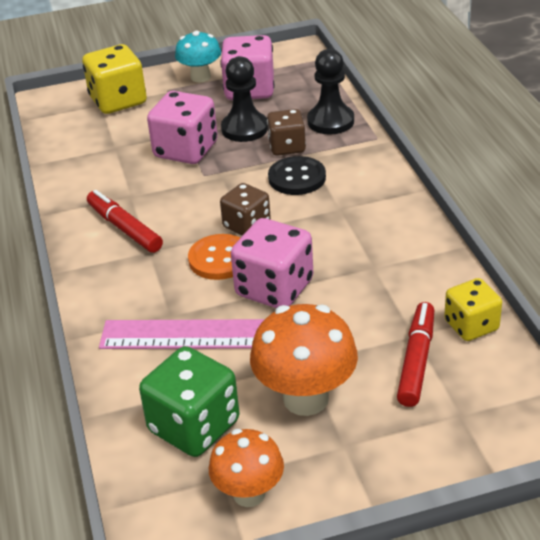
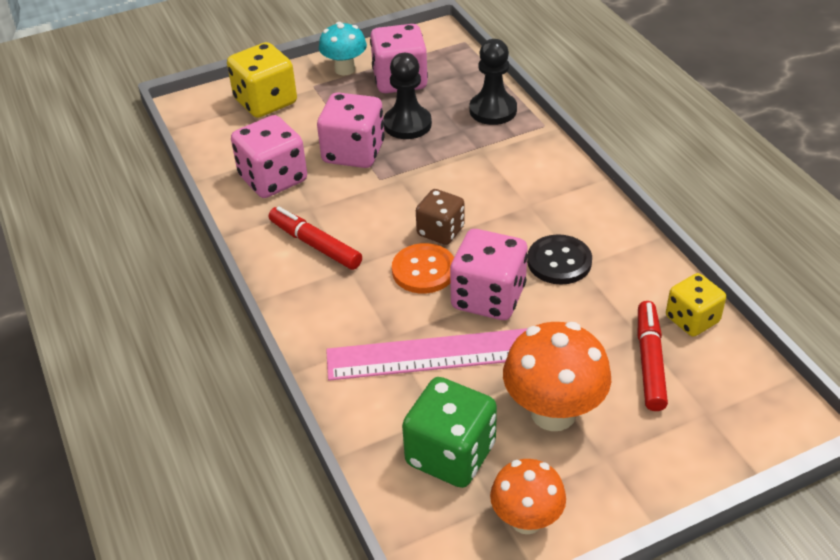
camera: 10 degrees left, 5 degrees up
(104, 168) = (273, 179): none -> pink dice
(287, 147) = (456, 142): brown dice -> none
(297, 178) = (476, 175): black button -> black button (559, 261)

